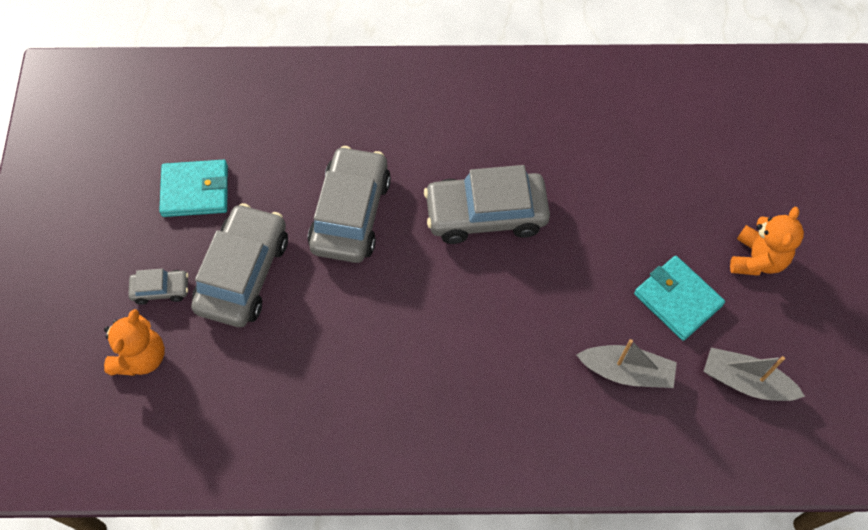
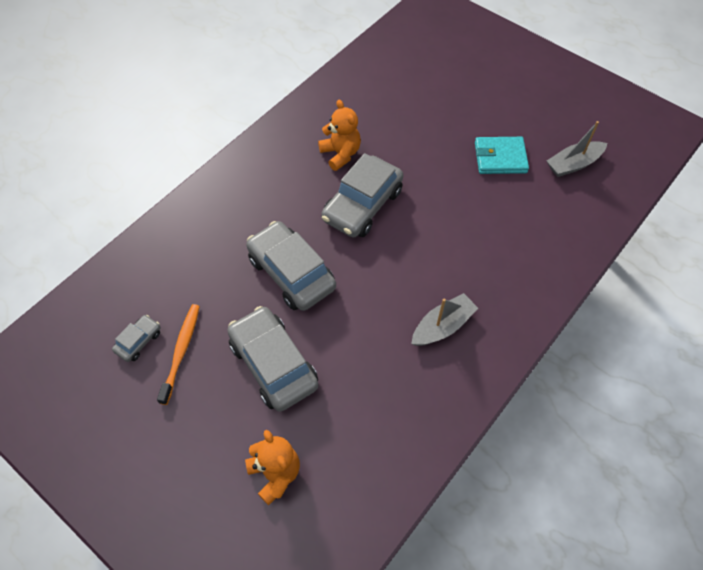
camera: 50 degrees left, 5 degrees down
(161, 289) = (235, 425): grey car -> grey car (139, 341)
(195, 191) = (181, 351): turquoise wallet -> orange toothbrush
(626, 371) = (523, 211): grey boat -> grey boat (442, 326)
(757, 259) = (507, 109): orange teddy bear -> orange teddy bear (340, 154)

